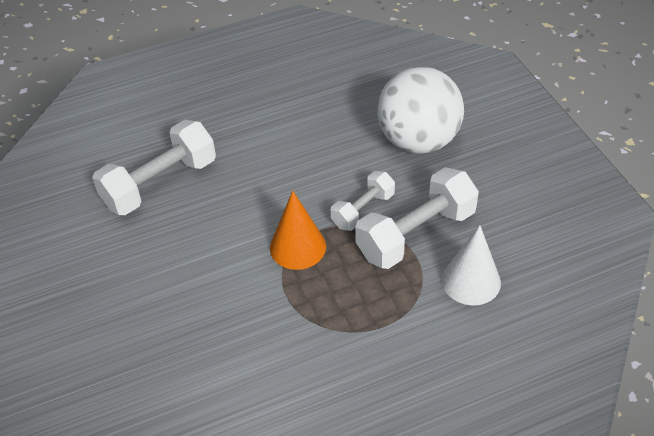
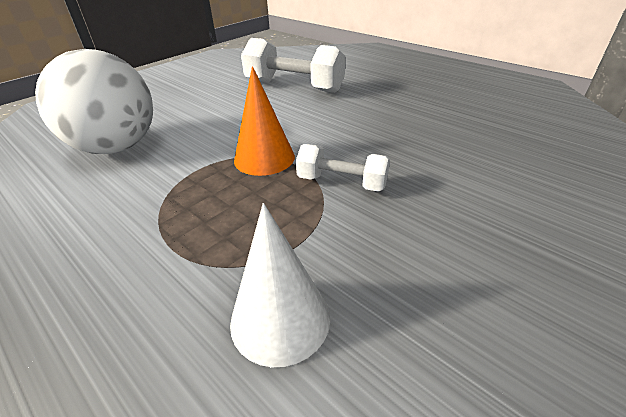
camera: 65 degrees right, 10 degrees down
(416, 234) = (334, 233): white dumbbell -> none
(418, 141) = (489, 192): white ball -> white ball (117, 147)

